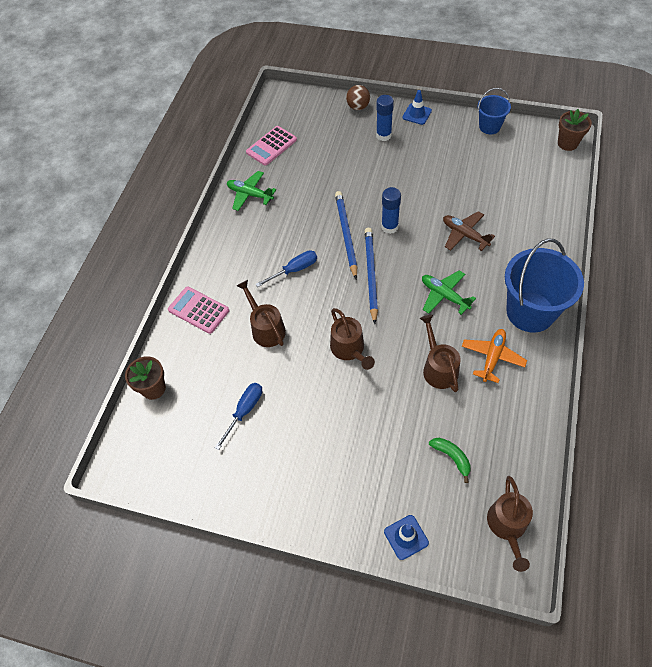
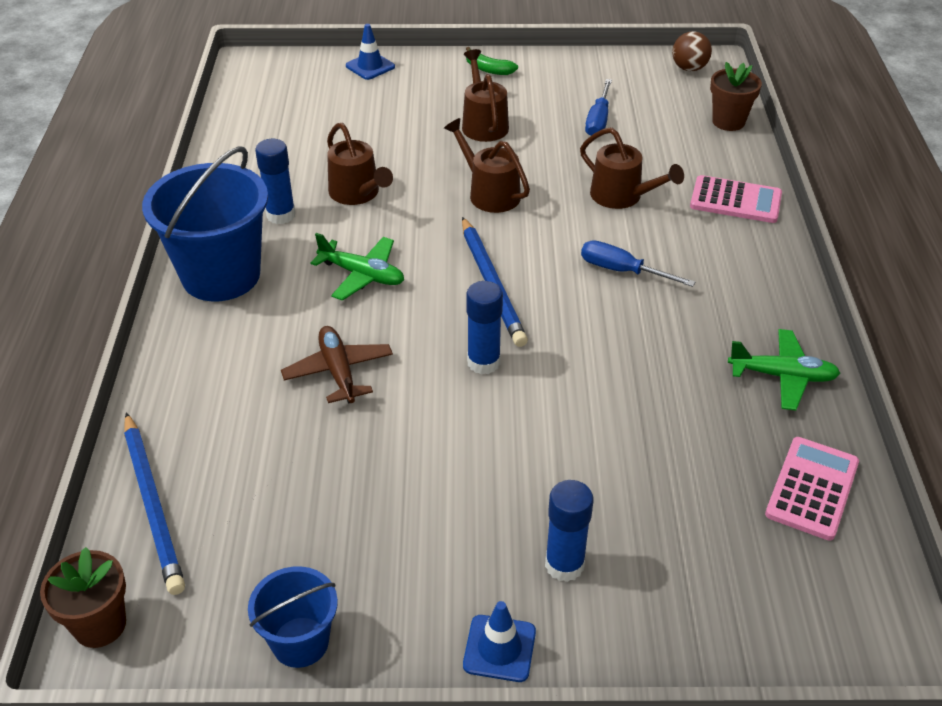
camera: 160 degrees right, 15 degrees down
(294, 270) = (622, 271): blue screwdriver -> blue screwdriver turned 75 degrees clockwise
(346, 234) = (560, 336): blue pencil -> blue pencil (153, 504)
(358, 107) = (664, 643): brown ball -> brown ball (689, 68)
(452, 457) = (328, 123): green banana -> green banana (488, 69)
(464, 235) = (338, 371): brown plane -> brown plane turned 135 degrees counterclockwise
(492, 357) = (281, 215): orange plane -> blue glue stick
(507, 526) = (260, 87): brown watering can -> brown watering can (483, 124)

